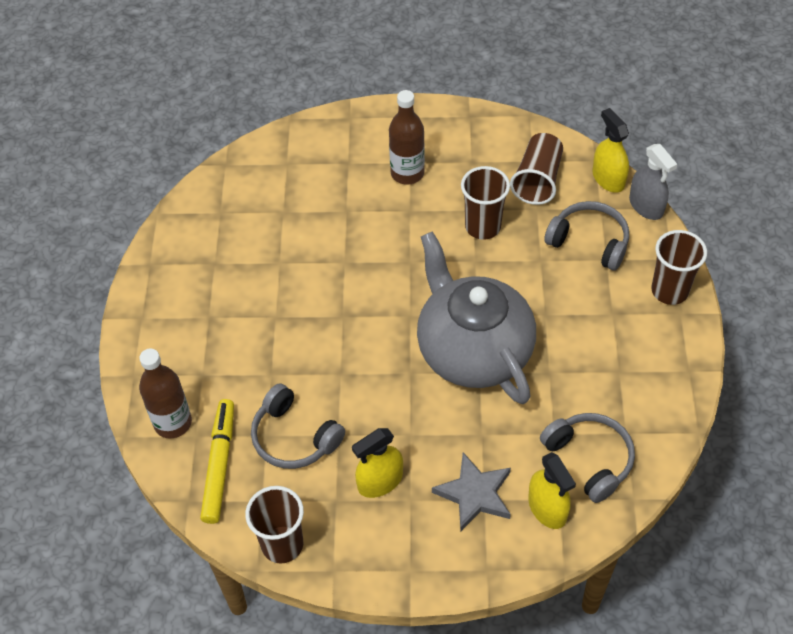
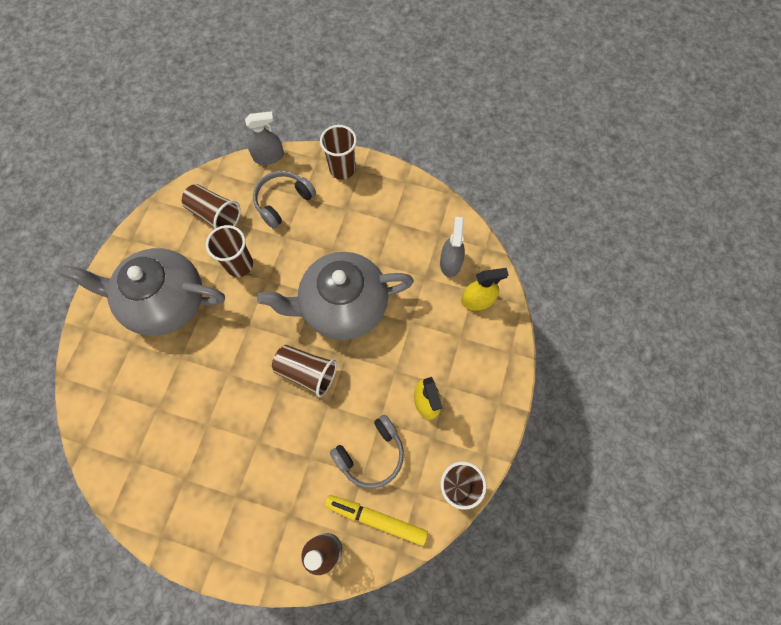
camera: 75 degrees left, 15 degrees up
(373, 339) = (306, 372): none -> brown cup
(407, 173) = (164, 302): brown bottle -> grey teapot
(474, 494) = (454, 342): grey star -> none
(589, 459) = (450, 262): grey headphones -> grey spray bottle
(608, 178) = (235, 170): yellow spray bottle -> none

